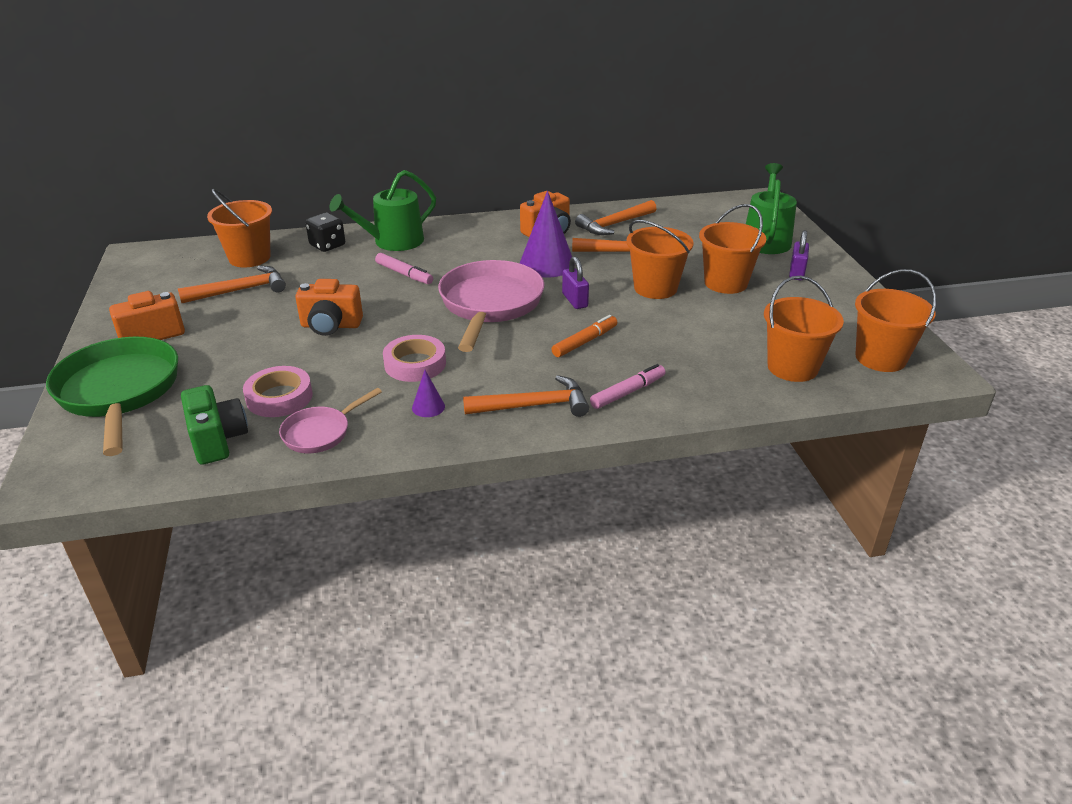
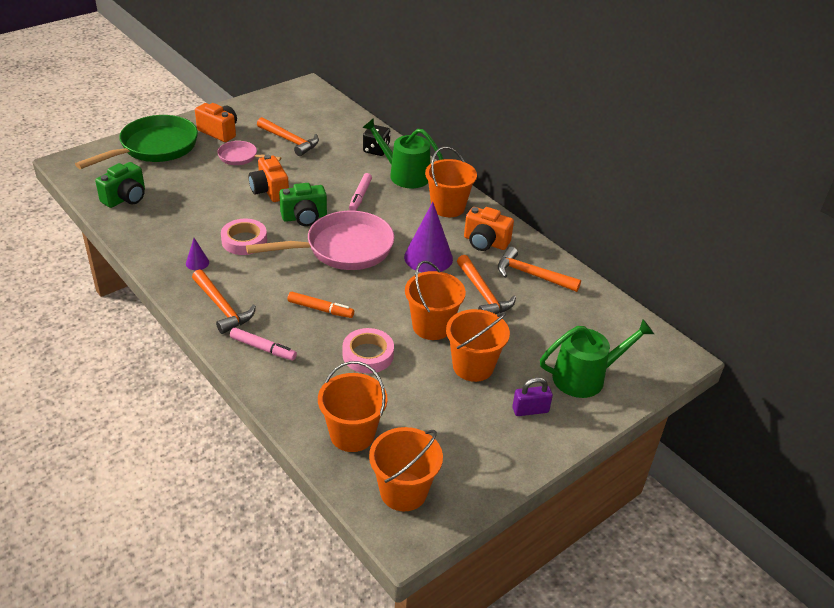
camera: 60 degrees right, 5 degrees up
(249, 258) = (334, 127): orange bucket -> orange bucket (448, 207)
(279, 397) = (178, 202): pink tape -> pink tape (368, 355)
(320, 433) = (149, 231): pink pan -> pink pan (241, 157)
(409, 315) = (304, 217): none -> green camera
(575, 300) = (379, 288): purple padlock -> none

